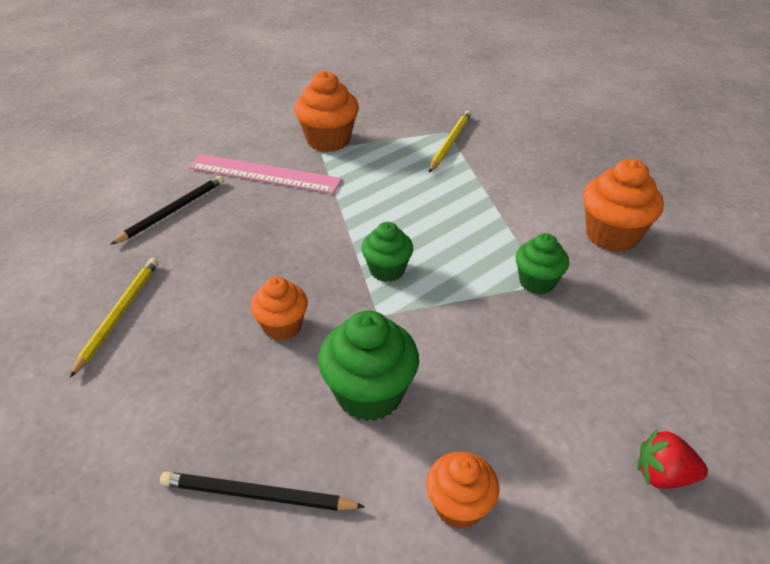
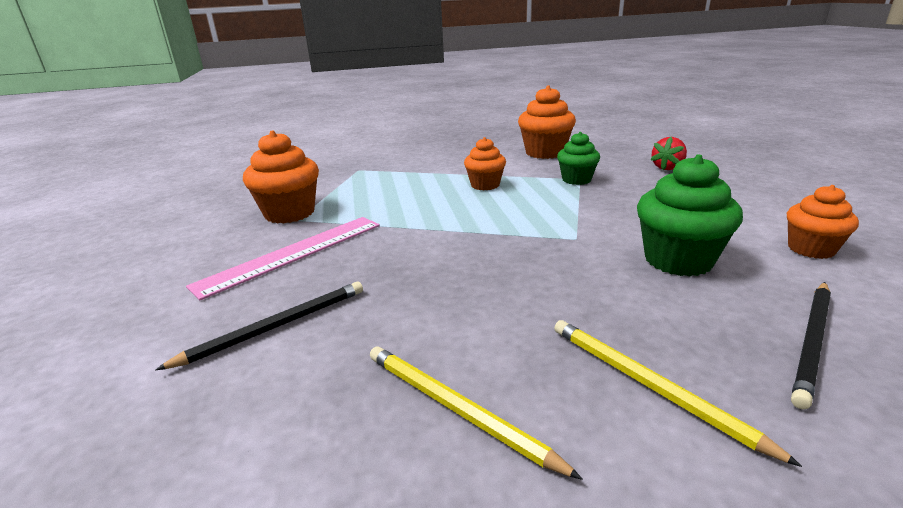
camera: 60 degrees left, 15 degrees down
(173, 211) = (276, 326): black pencil -> black pencil turned 75 degrees clockwise
(282, 326) = (563, 286): orange cupcake -> orange cupcake (485, 185)
(387, 270) = (518, 224): green cupcake -> none
(450, 143) = (375, 171): yellow pencil -> yellow pencil (650, 386)
(663, 475) = (774, 186): red strawberry -> red strawberry (667, 168)

